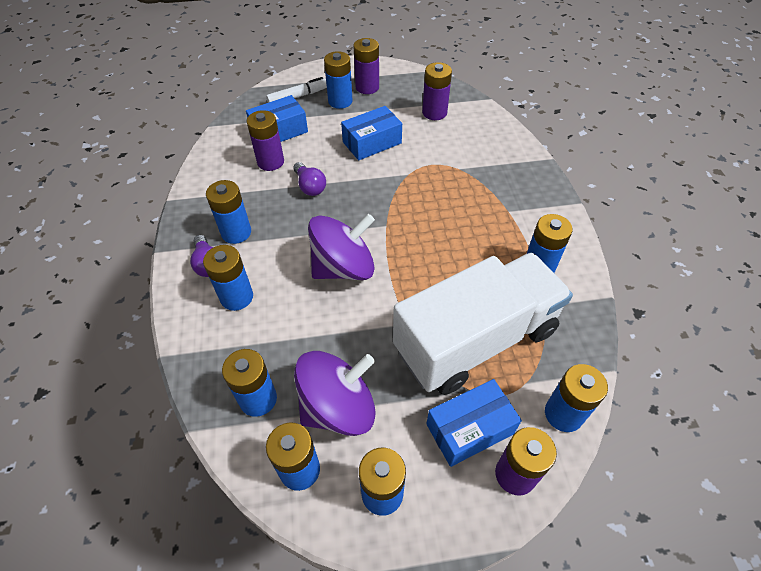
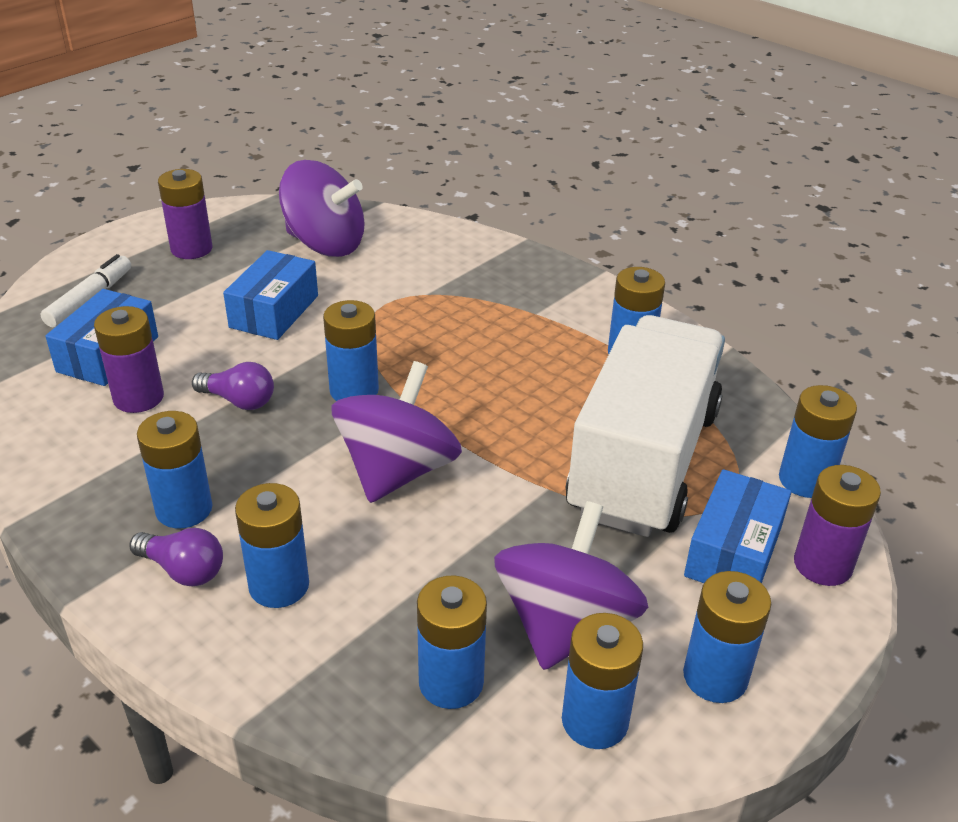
camera: 40 degrees left, 15 degrees down
(340, 101) = (167, 280): blue battery -> blue battery (354, 390)
(434, 113) = (325, 244): purple battery -> purple spinning top

